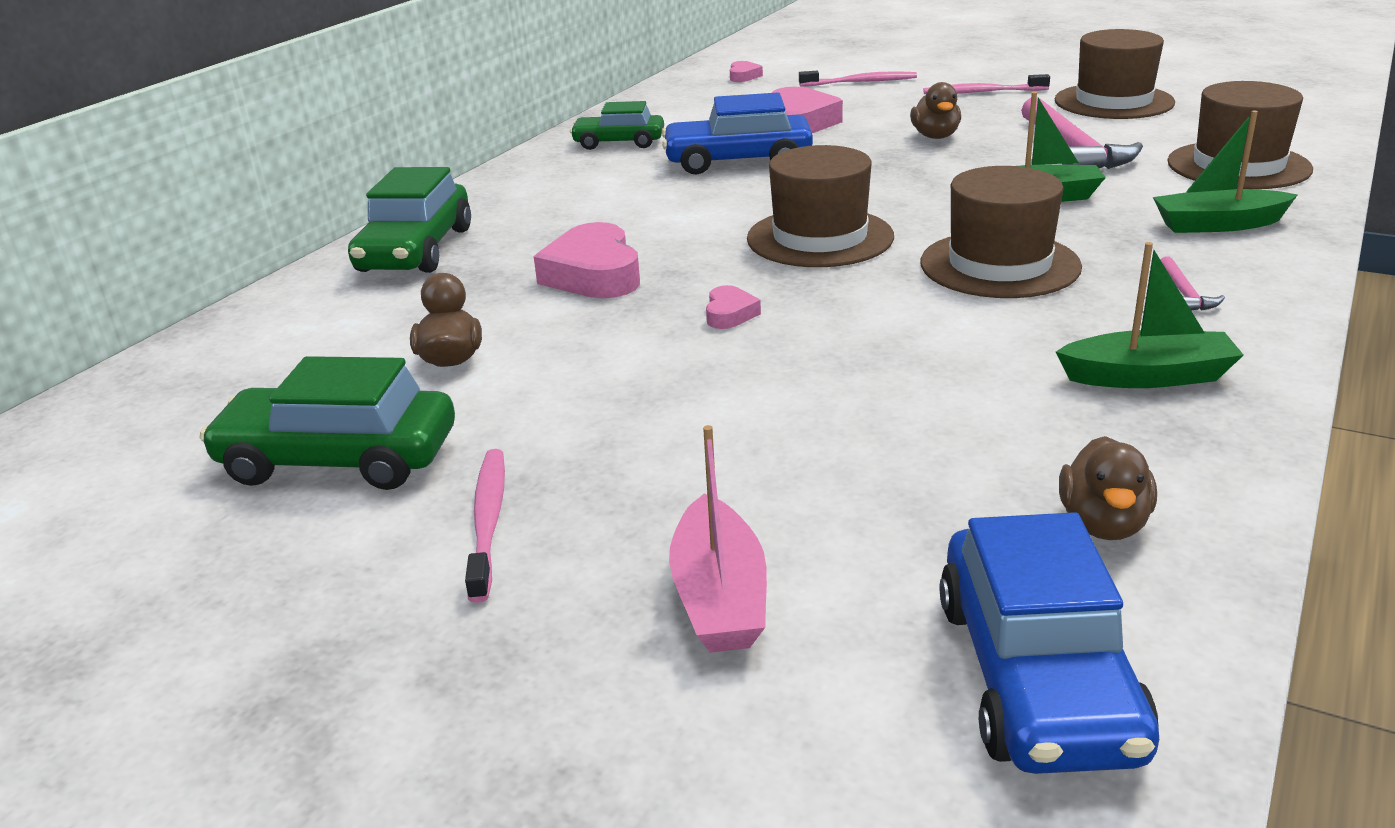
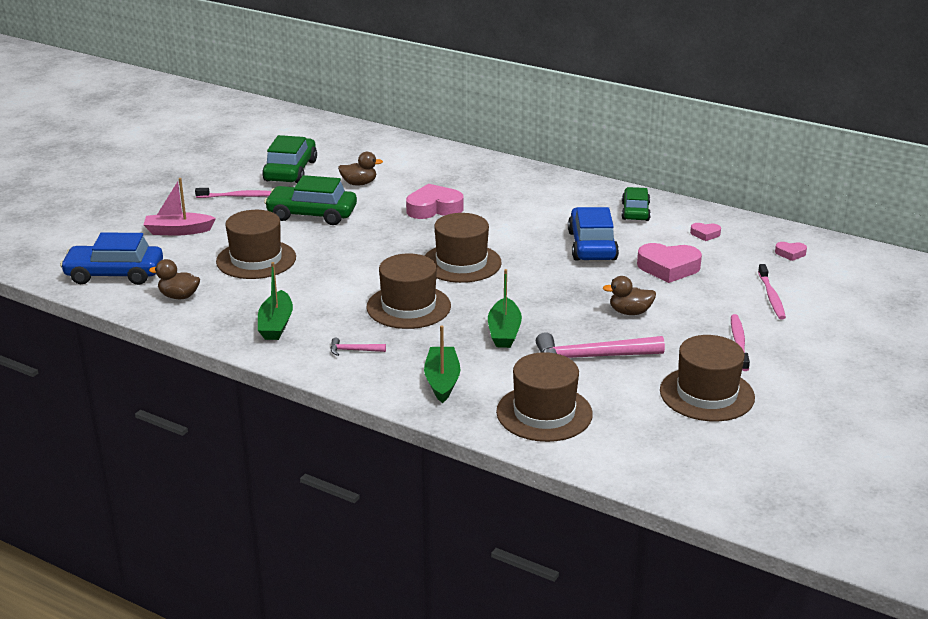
camera: 90 degrees right, 0 degrees up
(416, 250) = (478, 169): green car -> green car (312, 214)
(729, 314) = (378, 238): pink heart -> pink heart (705, 234)
(865, 440) = (256, 259): none -> brown hat

